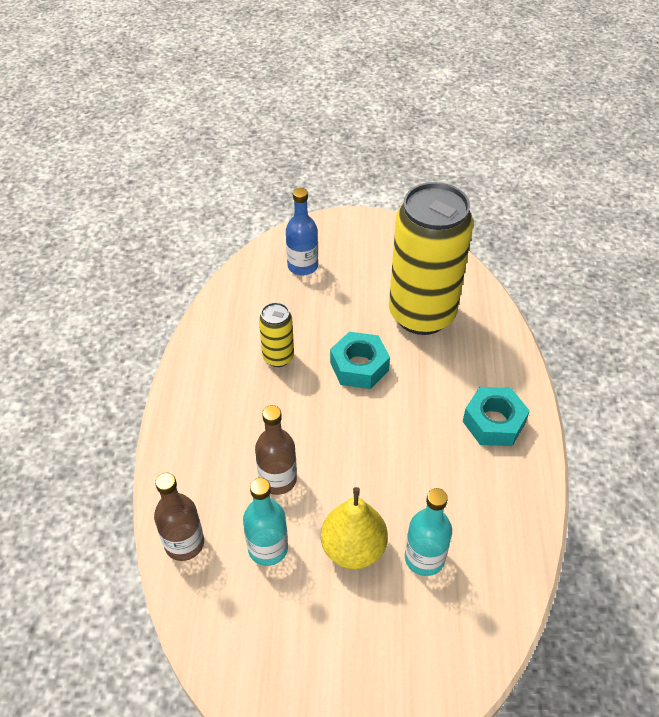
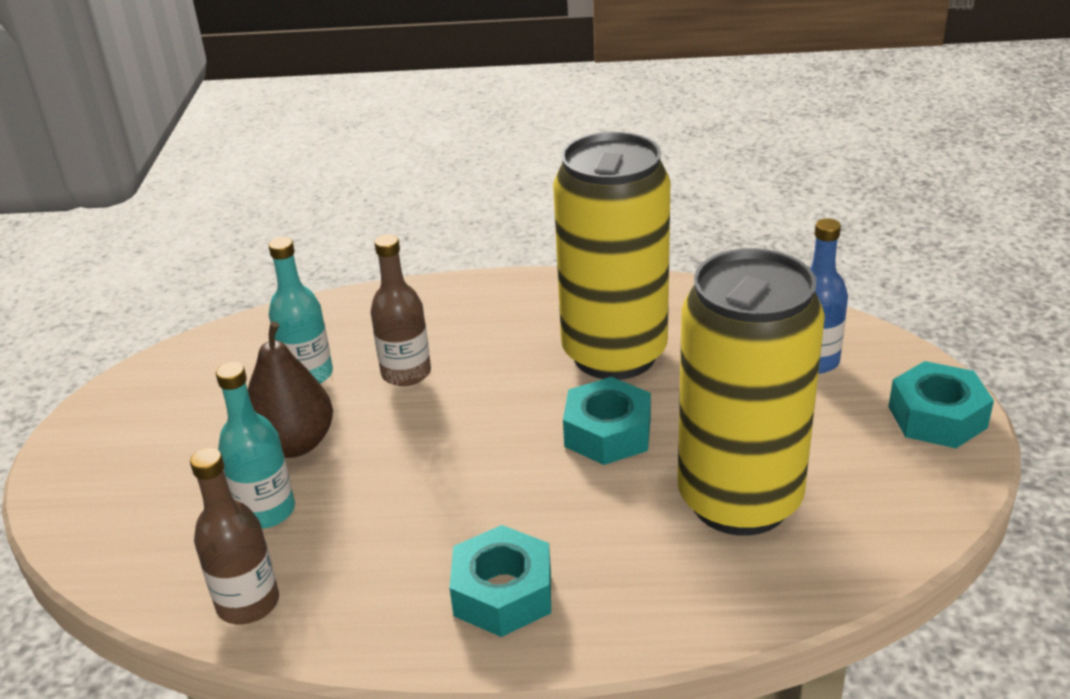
camera: 90 degrees right, 15 degrees down
(184, 543) = (326, 315): brown bottle -> brown bottle (248, 603)
(278, 357) = (614, 354): yellow can -> yellow can, size x2.25
(353, 548) = (294, 444): yellow pear -> brown pear
(360, 229) = (937, 417): none -> turquoise nut

